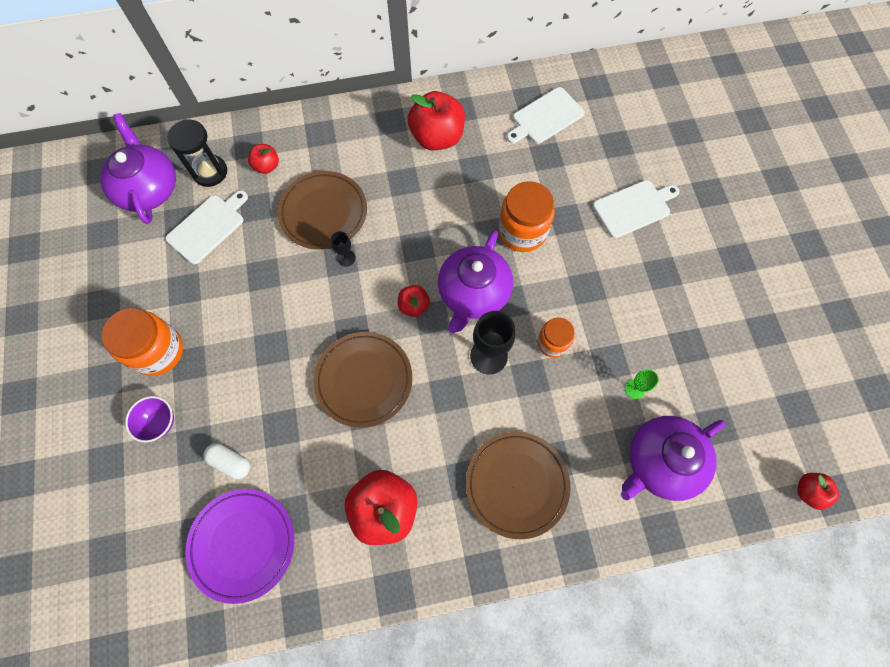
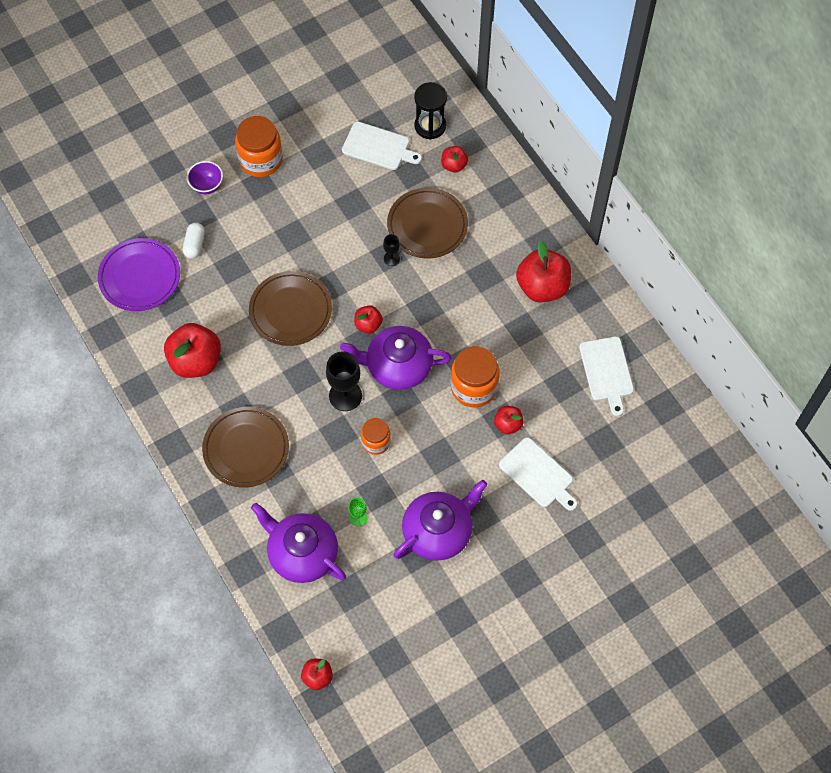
camera: 70 degrees right, 5 degrees down
(149, 188) = (396, 89): purple teapot -> purple teapot (438, 531)
(545, 117) = (607, 371): white cutting board -> white cutting board turned 135 degrees counterclockwise
(573, 215) = (508, 424): none -> red apple

